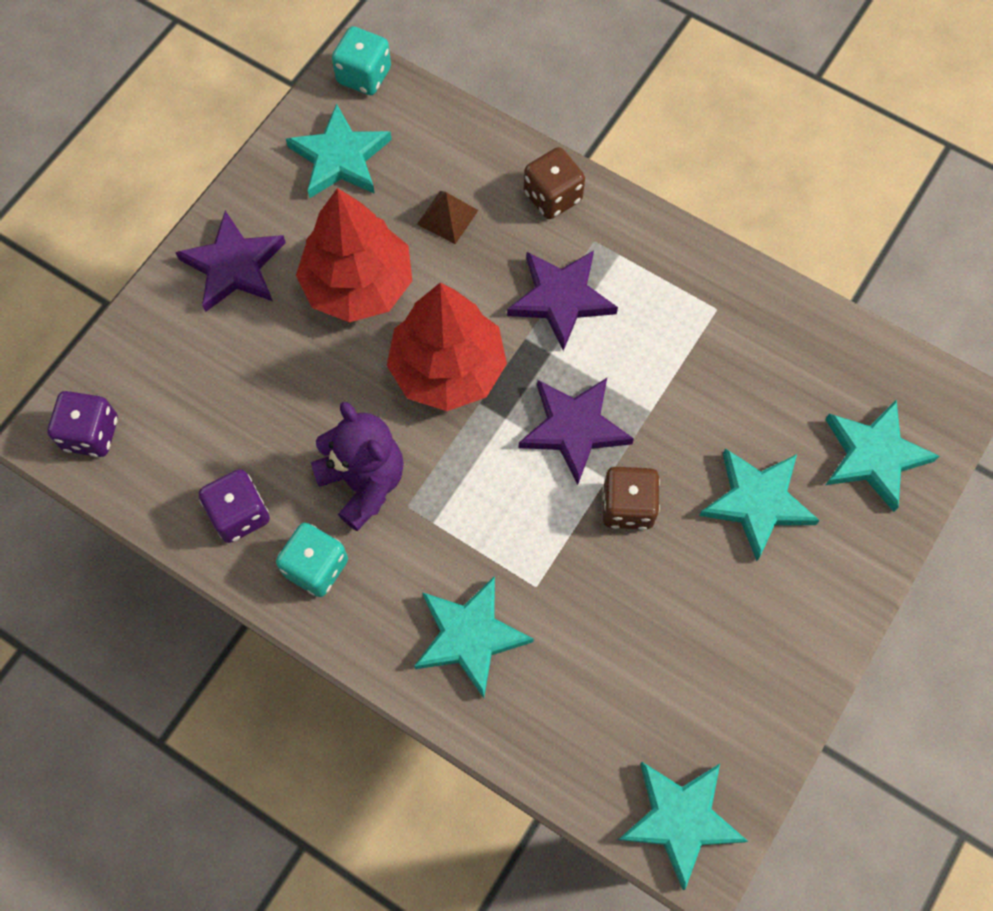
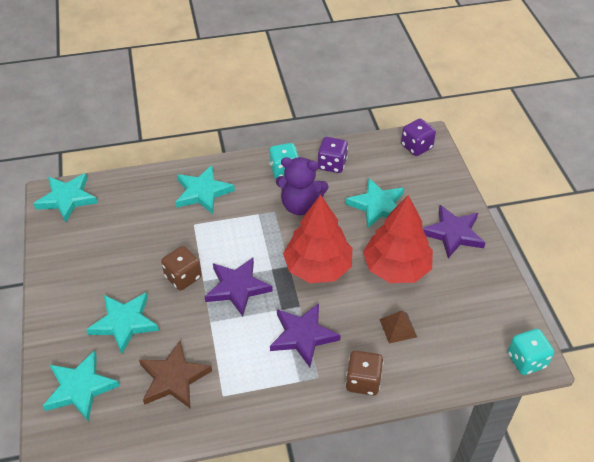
camera: 135 degrees right, 20 degrees down
(340, 158) = (479, 312): turquoise star -> turquoise star (377, 206)
(755, 375) = (174, 378): none -> brown star

